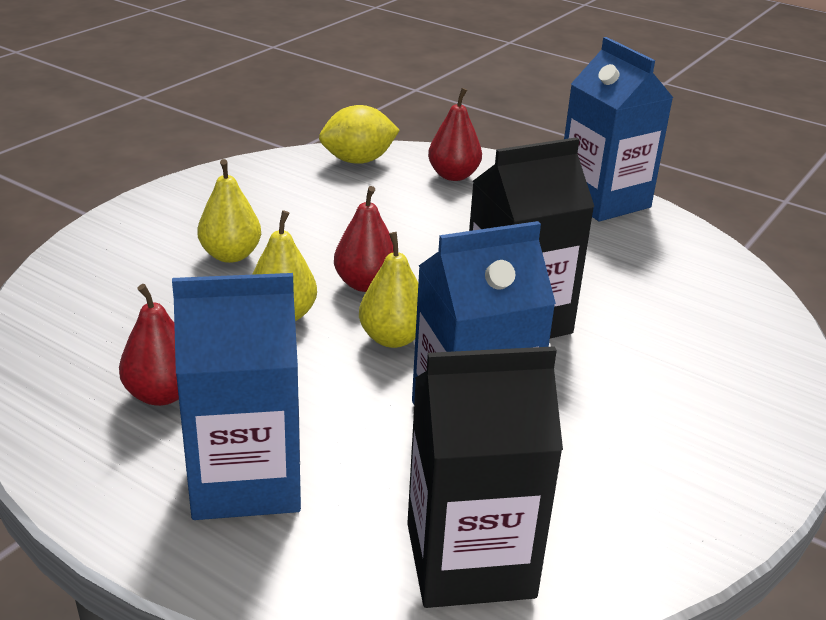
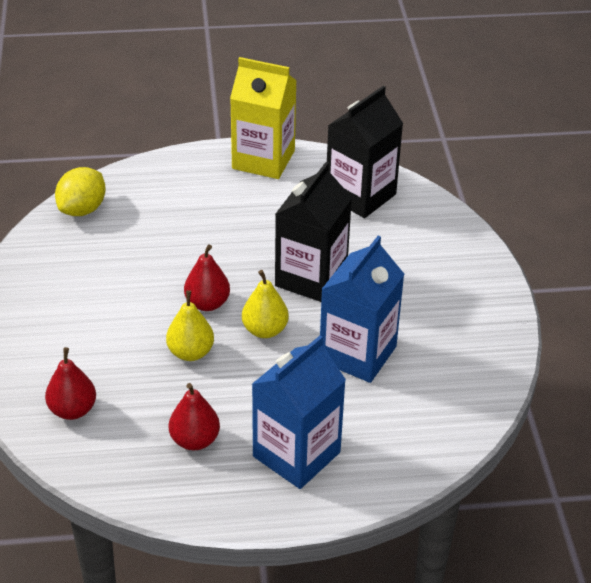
camera: 40 degrees left, 10 degrees up
(230, 255) = (105, 331): yellow pear -> none
(453, 175) = (156, 188): red pear -> red pear (73, 410)
(470, 560) = (433, 423): black carton -> black carton (360, 195)
(603, 200) = (263, 160): blue carton -> yellow carton

